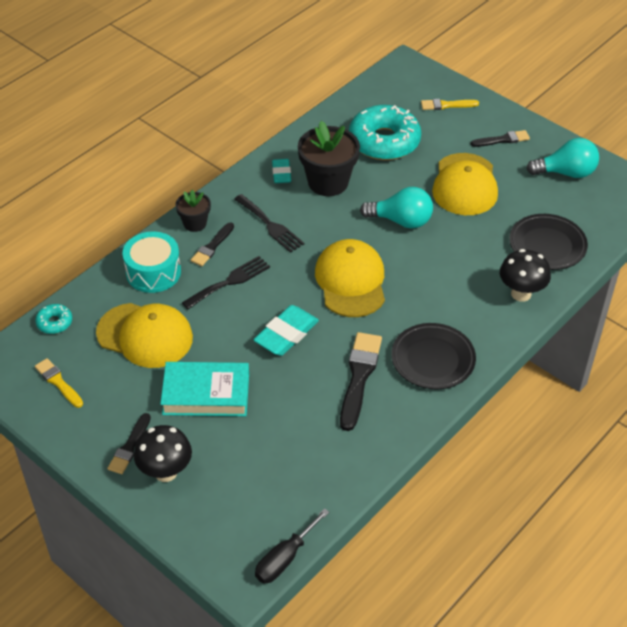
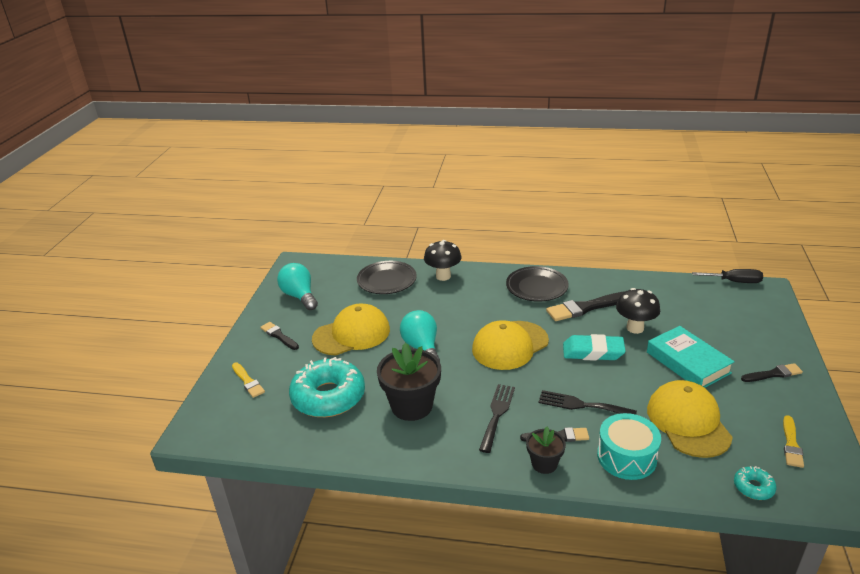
camera: 120 degrees left, 15 degrees down
(165, 472) = (762, 348): black mushroom -> black mushroom (635, 328)
(281, 173) = (426, 440): turquoise eraser -> none

